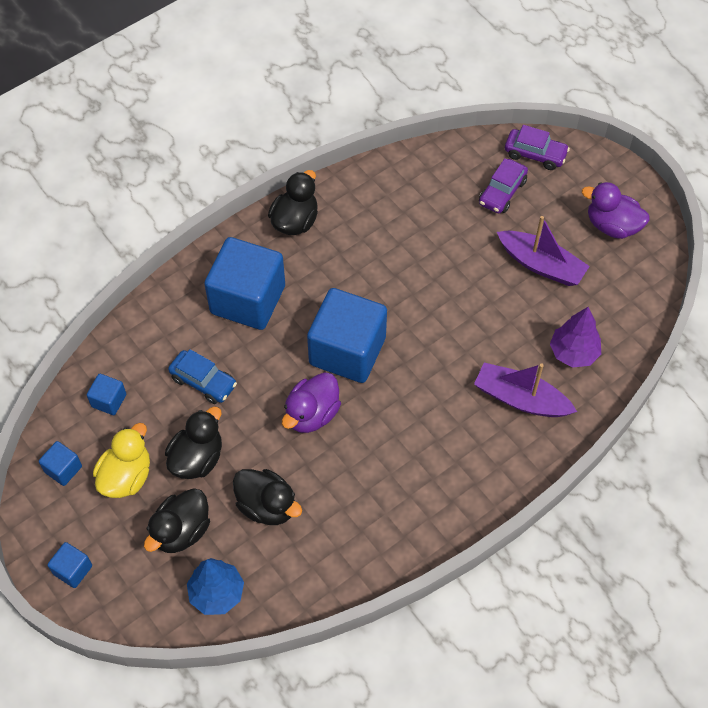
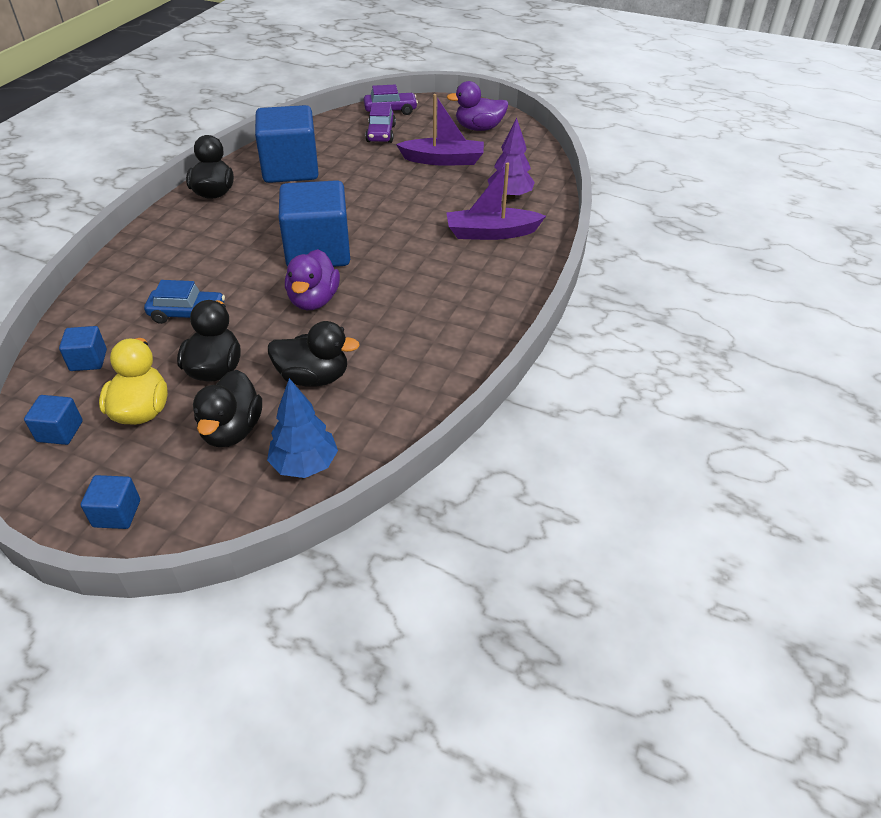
camera: 30 degrees left, 15 degrees down
(248, 299) = (199, 249): blue cube -> blue cube (290, 169)

